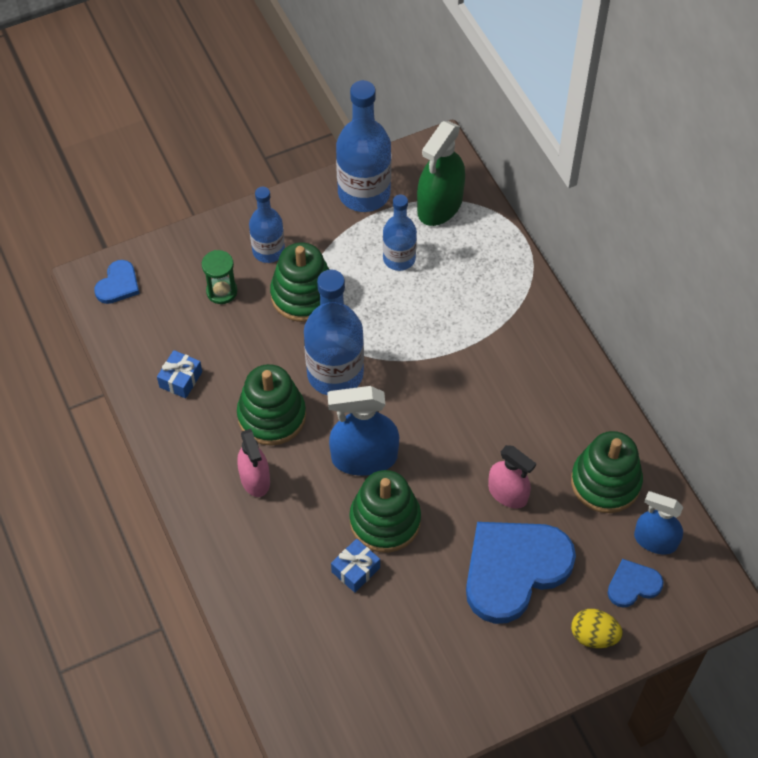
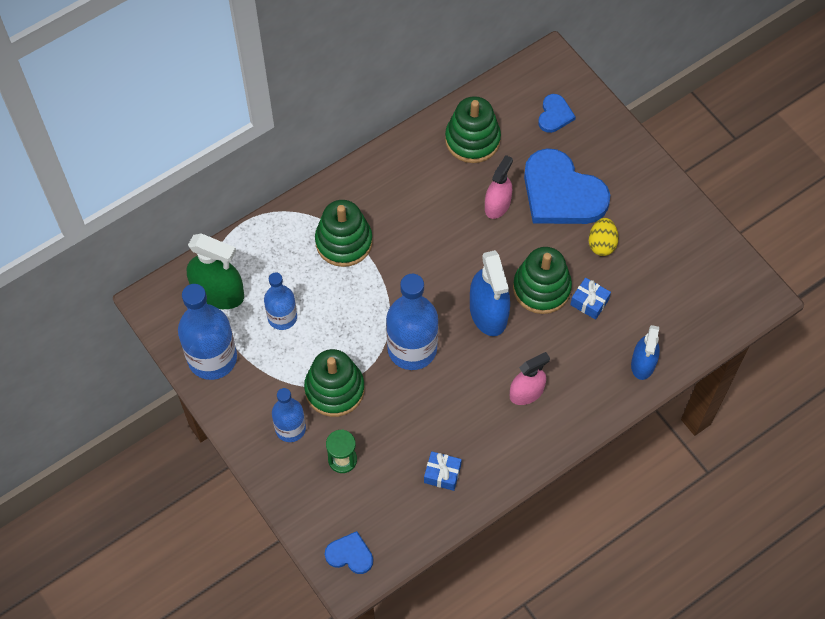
camera: 100 degrees left, 5 degrees up
(272, 416) = (463, 391): green stacking toy -> green stacking toy (344, 242)
(593, 636) = (601, 136): yellow egg -> yellow egg (602, 244)
(633, 585) = (554, 115): blue heart -> blue heart turned 135 degrees counterclockwise
(655, 540) = (515, 103): blue spray bottle -> blue spray bottle (643, 363)

